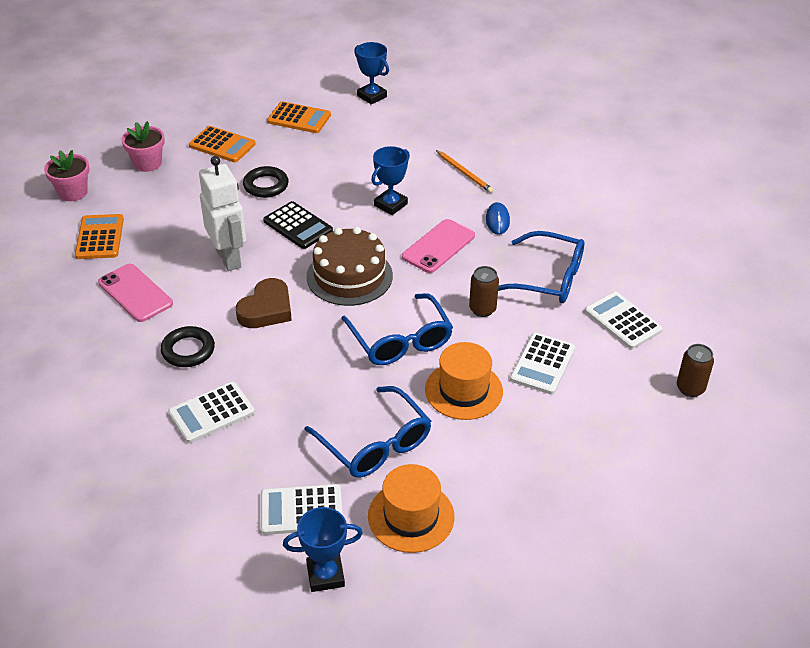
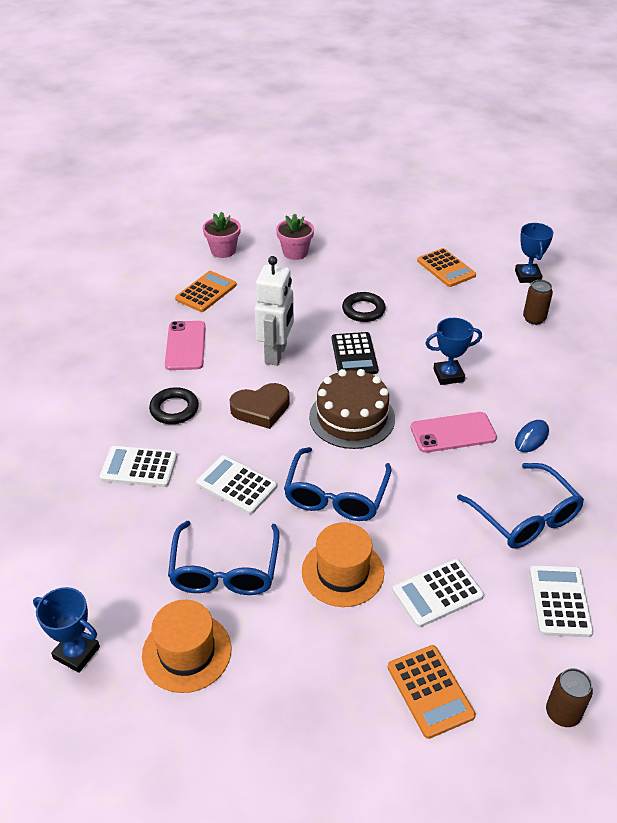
camera: 40 degrees right, 0 degrees up
(222, 145) = (363, 263): orange calculator -> orange calculator (430, 691)
(301, 510) = (116, 587): white calculator -> white calculator (236, 485)
(464, 173) = (544, 380): orange pencil -> none
(482, 309) = (434, 510): brown can -> brown can (534, 318)

